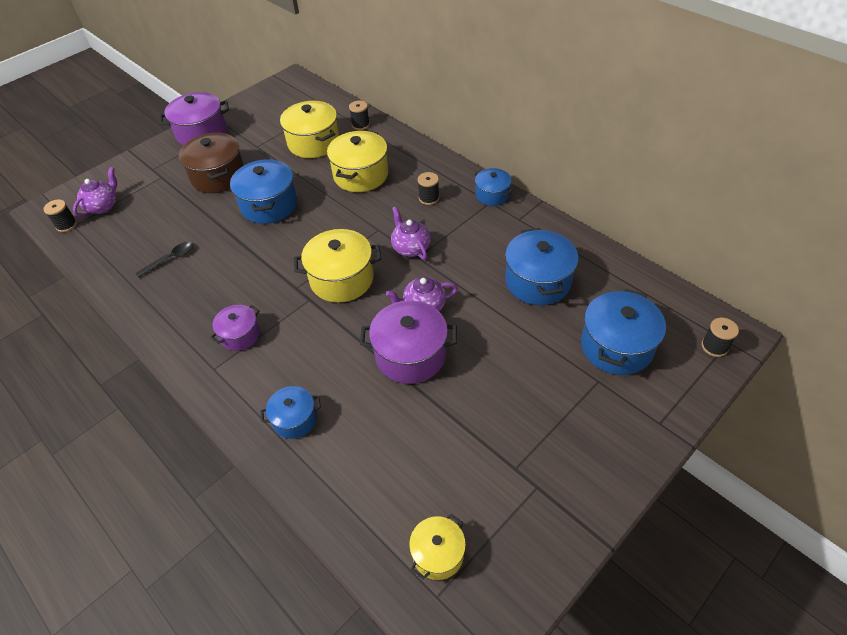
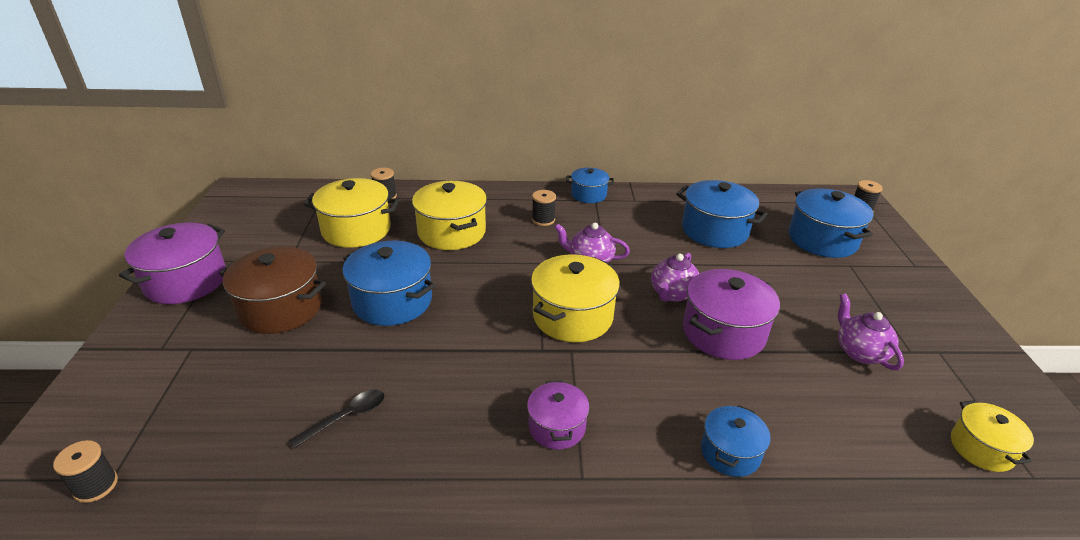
camera: 50 degrees left, 15 degrees down
(103, 206) = (136, 427): purple teapot -> purple teapot (859, 352)
(171, 259) = (347, 417): black spoon -> black spoon turned 45 degrees clockwise

